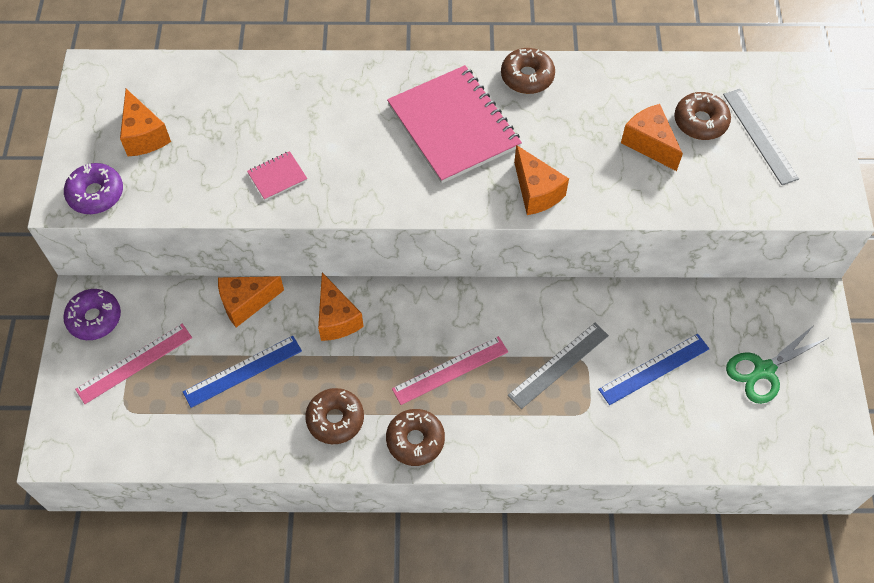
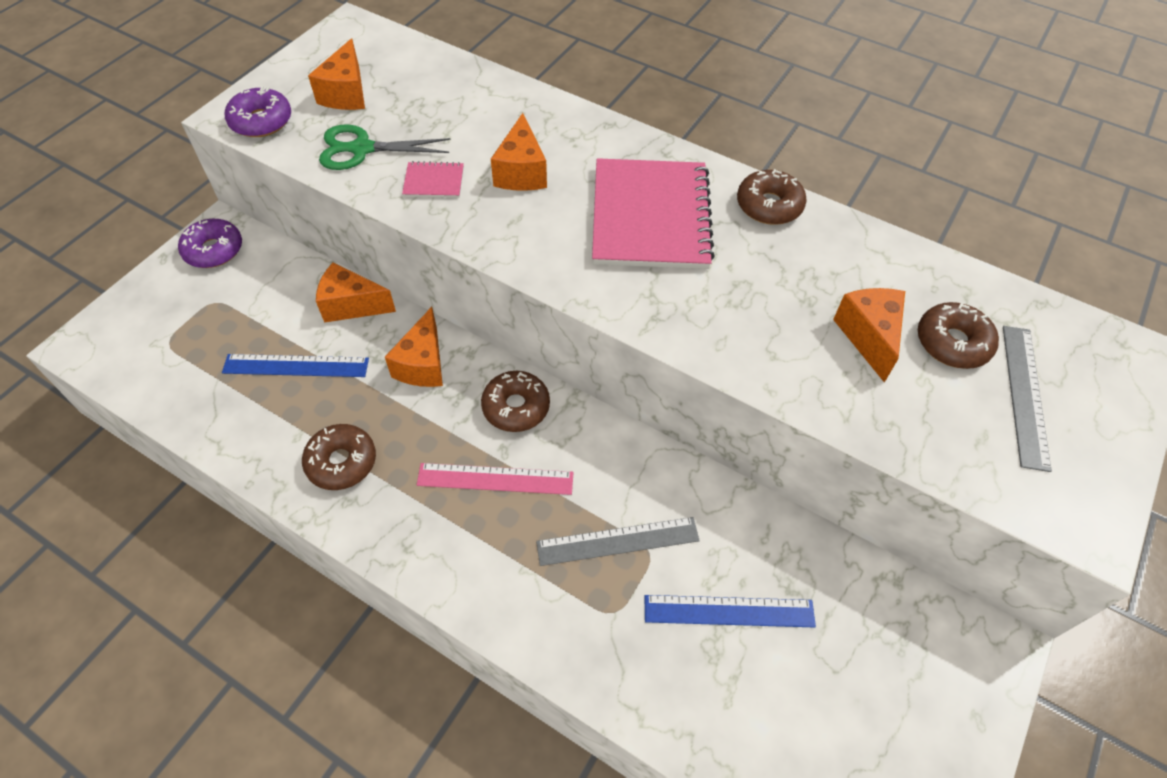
camera: 30 degrees right, 5 degrees down
(134, 363) = (211, 306): pink ruler -> none
(415, 440) = (402, 532): brown donut -> brown donut (516, 407)
(536, 192) = (693, 323): orange cheese -> orange cheese (521, 172)
(764, 370) = (873, 696): green scissors -> green scissors (362, 149)

